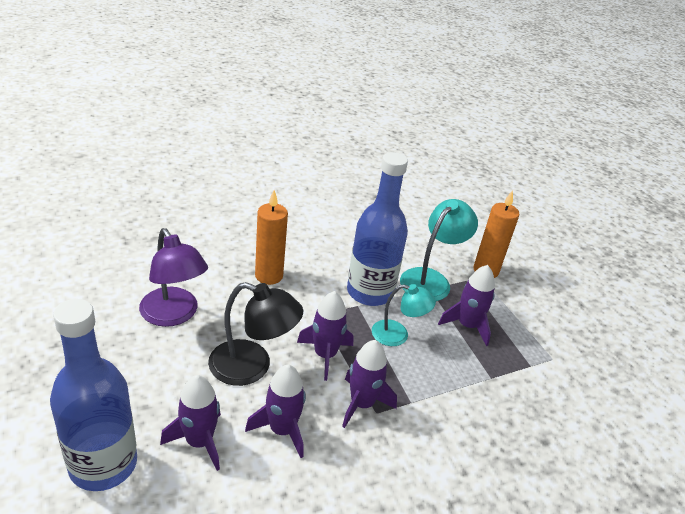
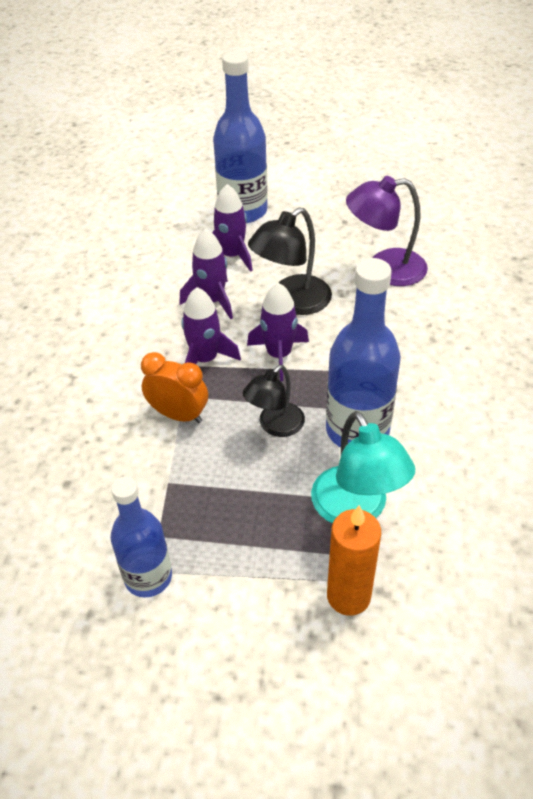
camera: 125 degrees right, 10 degrees up
(269, 276) = (421, 349): orange candle -> none
(398, 335) = (275, 426): turquoise lamp -> black lamp
(431, 397) = (178, 415): none -> orange clock
(467, 326) = (254, 504): purple rocket -> none
(558, 359) = (148, 577): none -> blue bottle

